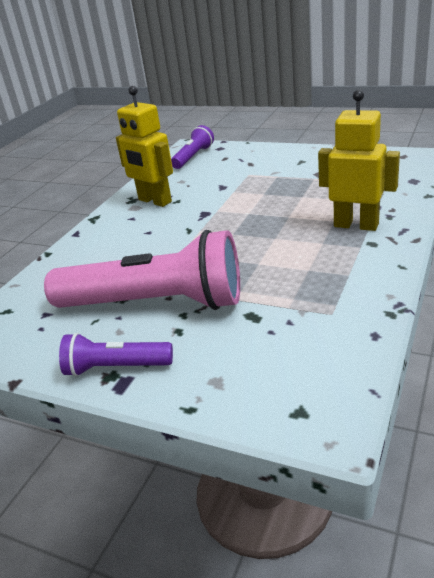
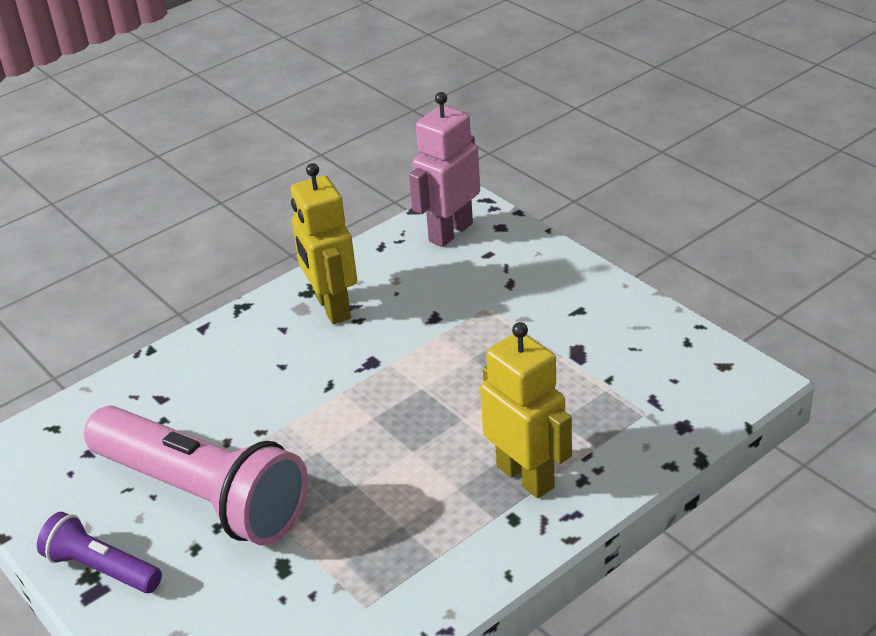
camera: 25 degrees right, 5 degrees up
(193, 157) = (450, 232): purple flashlight -> pink robot

